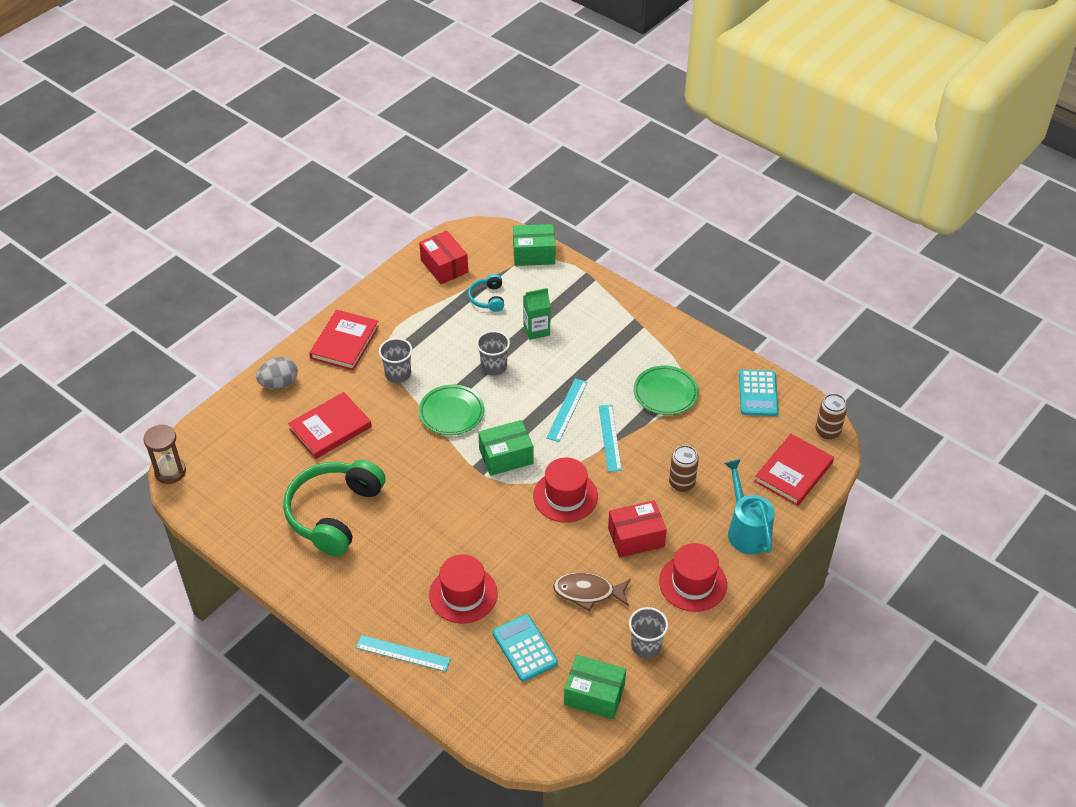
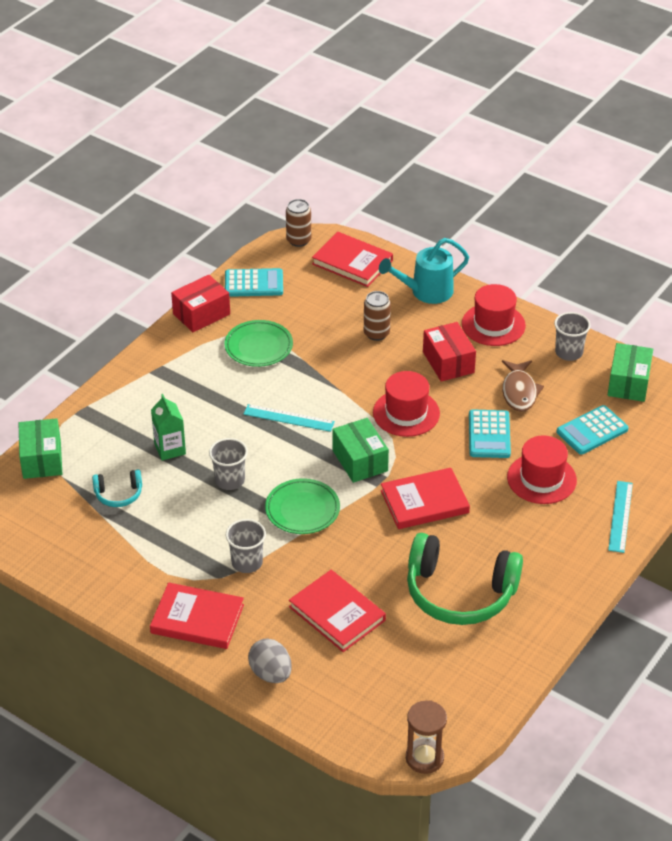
camera: 95 degrees left, 5 degrees down
(444, 266) = (61, 539): red box -> red box (201, 314)
(447, 499) = (424, 501): none -> red book
(528, 559) = (489, 435): none -> turquoise calculator
(610, 437) = (324, 384): turquoise ruler -> none

